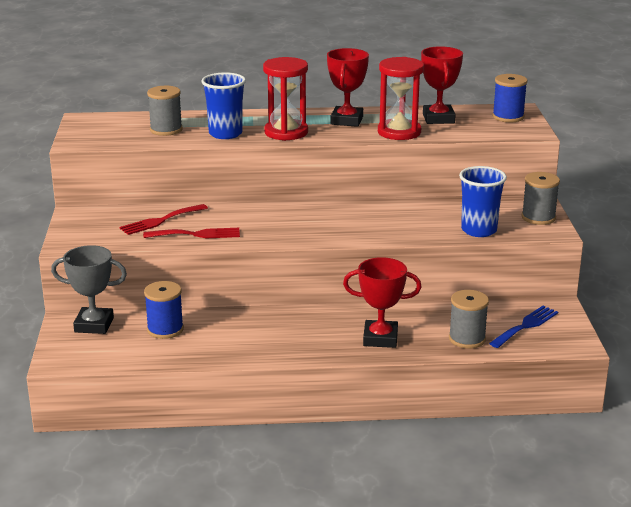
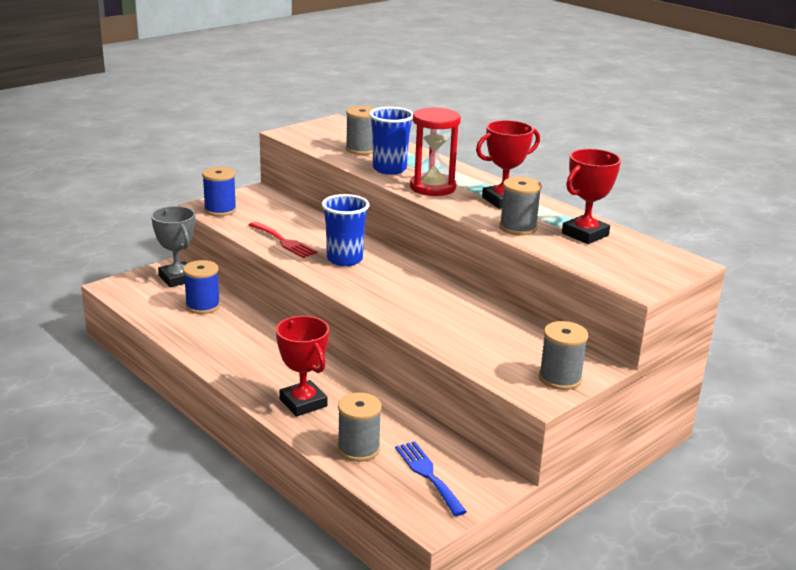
camera: 50 degrees right, 0 degrees up
(160, 221) = (288, 221): red fork -> none
(399, 132) = (518, 228): red hourglass -> grey spool
(479, 230) = (478, 356): blue cup -> blue cup (344, 259)
(508, 117) = (656, 263): blue spool -> blue spool (220, 210)
(526, 326) = (428, 475): blue fork -> blue fork turned 120 degrees counterclockwise

